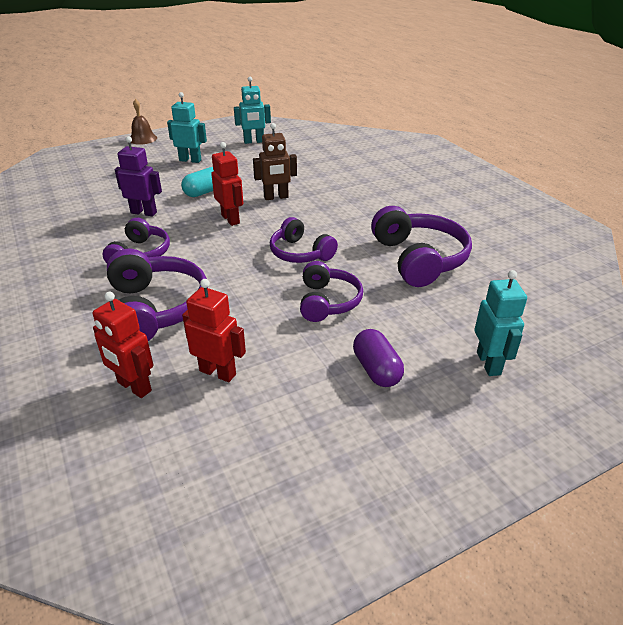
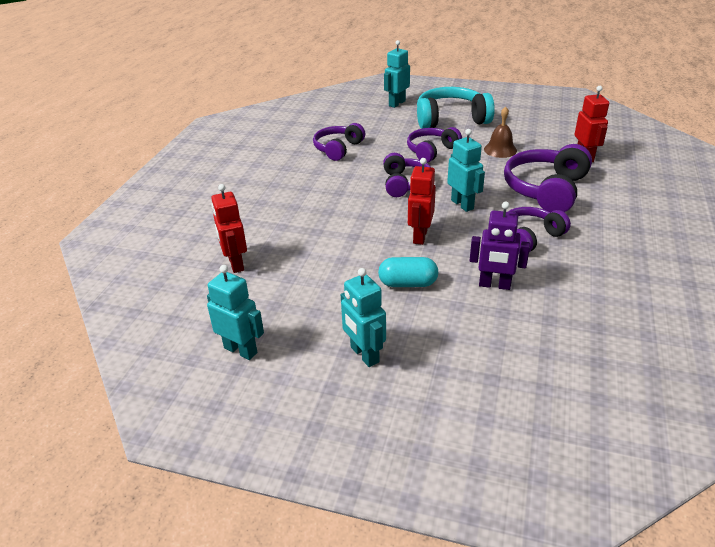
camera: 135 degrees left, 0 degrees up
(143, 139) = (375, 472): brown bell -> brown bell (500, 150)
(144, 212) = (494, 285): purple robot -> purple robot turned 45 degrees counterclockwise
(218, 372) = (532, 146): red robot -> red robot (235, 264)
(225, 257) = (462, 204): none -> turquoise robot
(276, 197) = (350, 241): brown robot -> none
(376, 370) = (451, 119): purple capsule -> turquoise headphones
(419, 259) = (338, 149): purple headphones -> purple headphones, size x0.64

